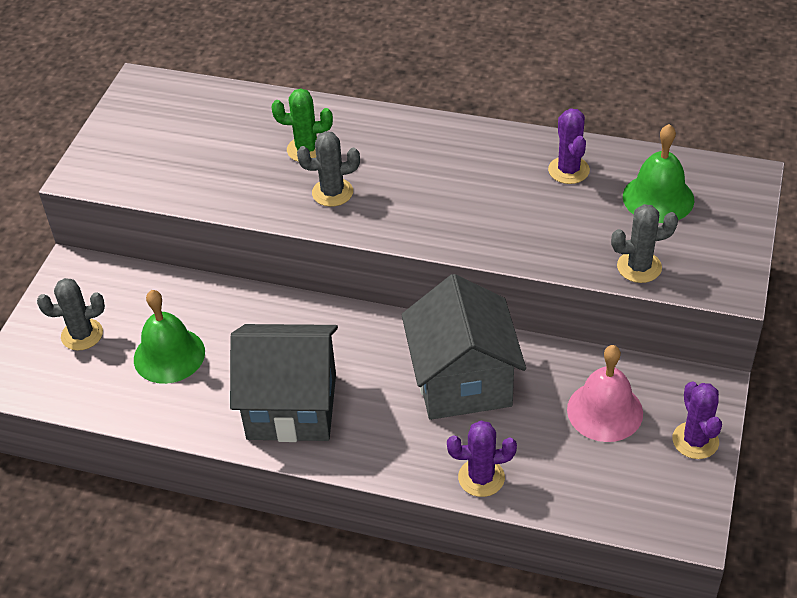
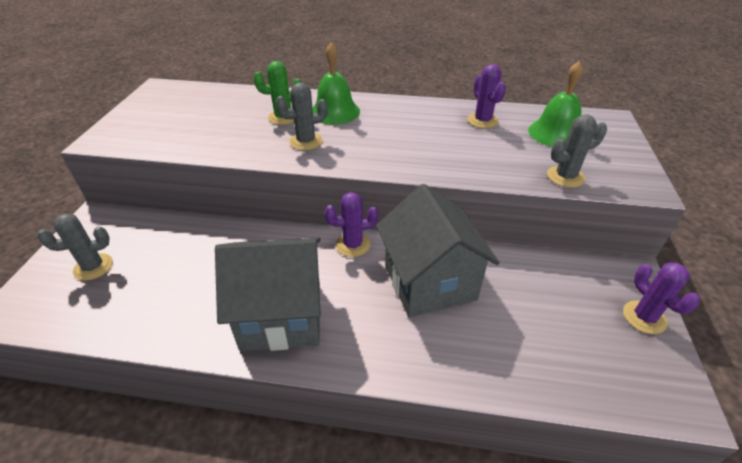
camera: 10 degrees left, 5 degrees down
(169, 355) = (170, 278): green bell -> green bell (335, 111)
(481, 478) = (469, 370): purple cactus -> purple cactus (353, 245)
(605, 411) = (557, 297): pink bell -> none

